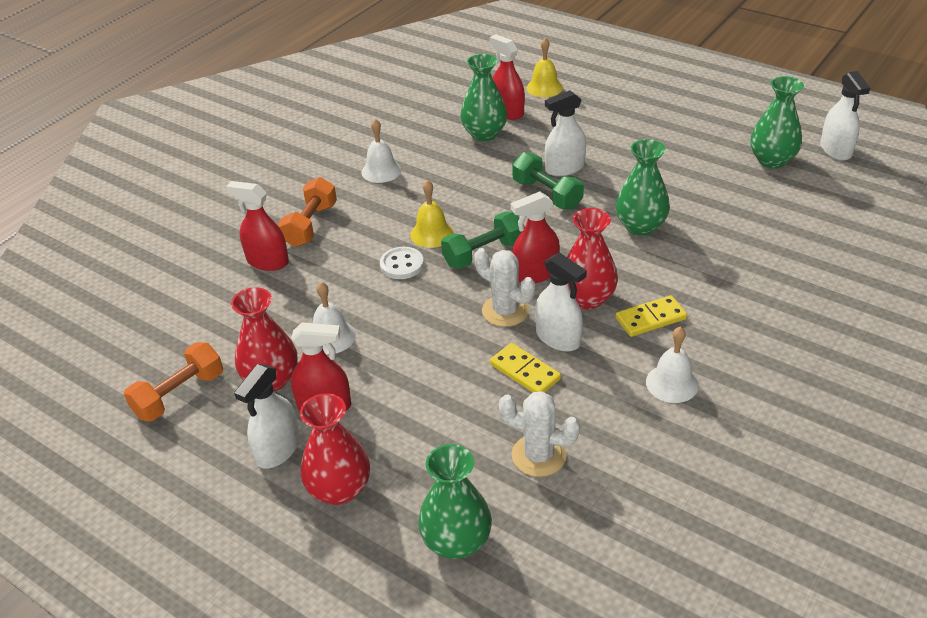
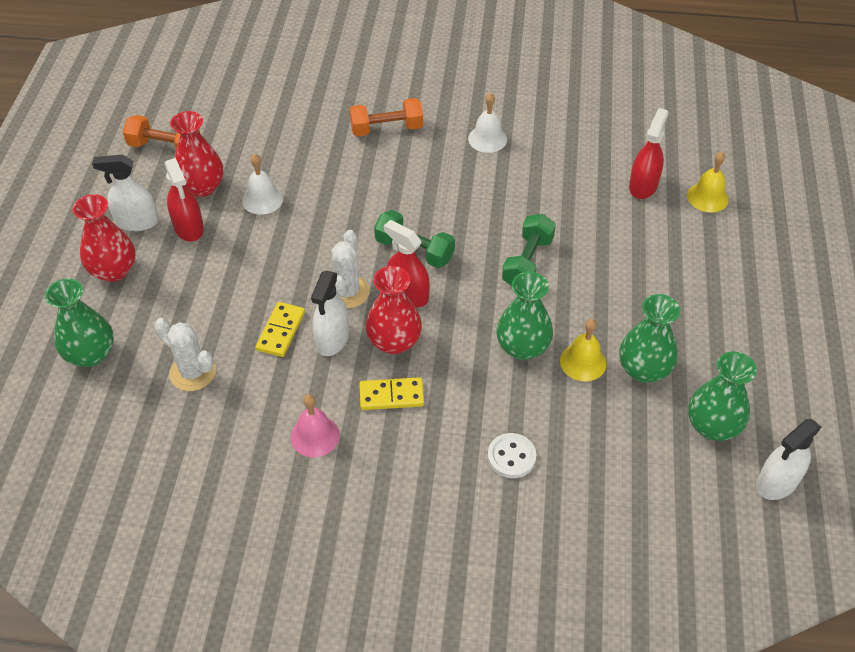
camera: 60 degrees right, 10 degrees up
(267, 261) = (328, 125): red spray bottle -> none
(402, 265) = (369, 204): white button -> white button (511, 457)
(432, 234) = (421, 206): yellow bell -> yellow bell (583, 362)
(484, 134) = (593, 183): green vase -> green vase (643, 369)
(538, 455) = (192, 372): white cactus -> white cactus turned 45 degrees counterclockwise
(564, 168) = (578, 260): white spray bottle -> none
(651, 318) = (391, 396): yellow domino -> yellow domino turned 45 degrees counterclockwise
(672, 383) = (315, 436): white bell -> pink bell

